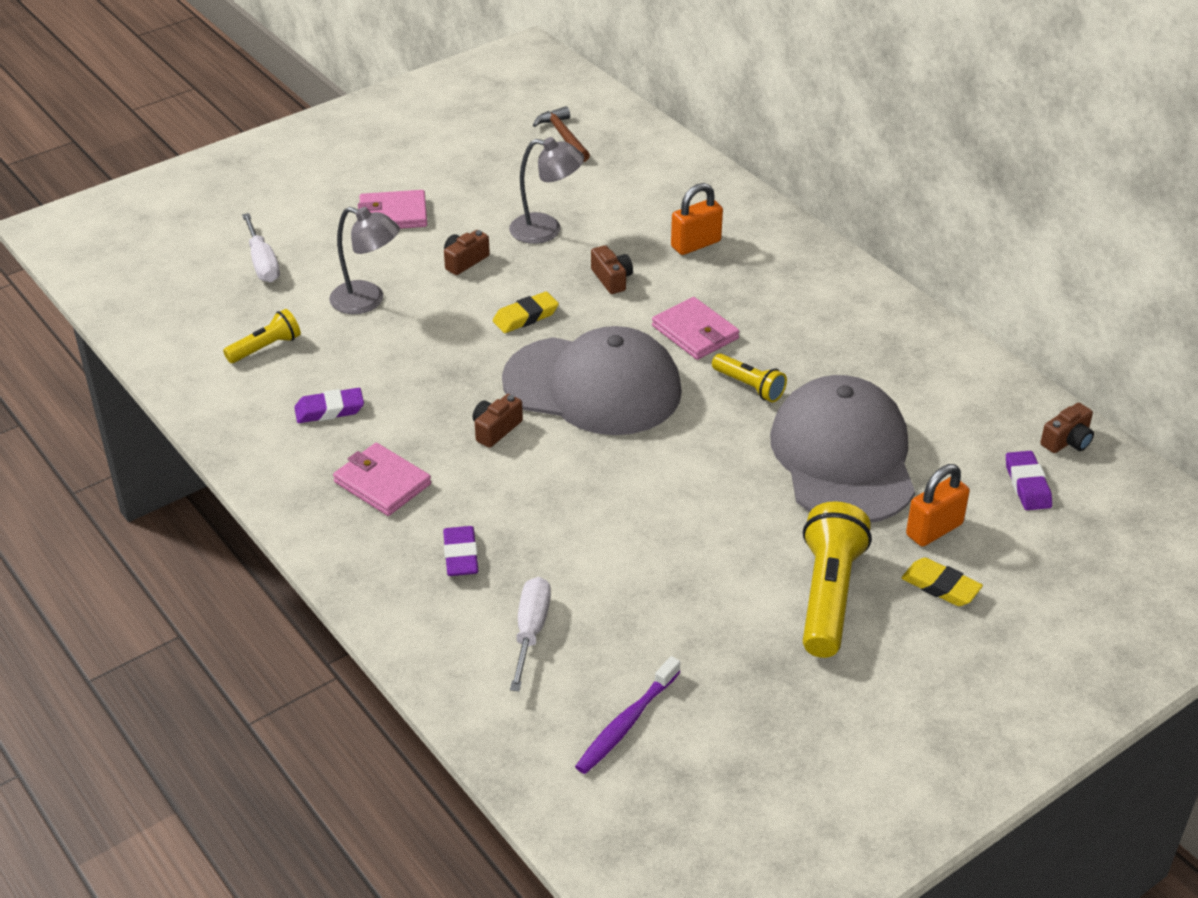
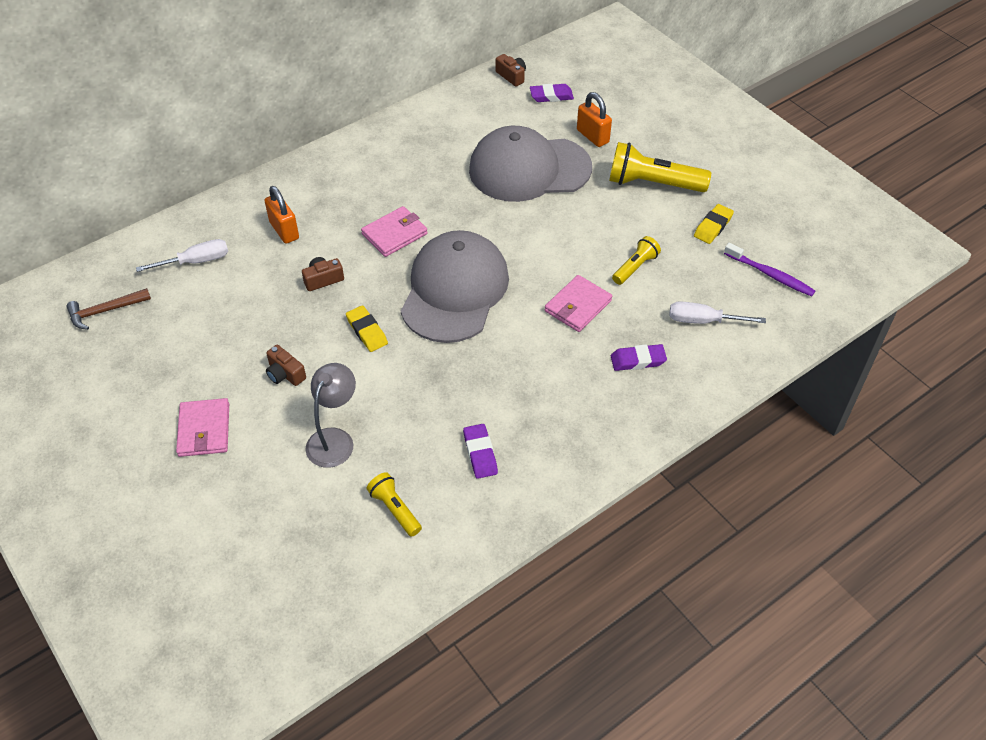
camera: 90 degrees left, 10 degrees up
(262, 262) = (264, 528): white screwdriver -> white screwdriver (195, 261)
(382, 483) = (566, 411): pink wallet -> pink wallet (578, 306)
(495, 429) = (503, 345): brown camera -> none
(546, 230) = (249, 320): grey lamp -> none
(749, 386) = (457, 208): yellow flashlight -> yellow flashlight (635, 267)
(940, 586) = (640, 138): yellow eraser -> yellow eraser (713, 227)

